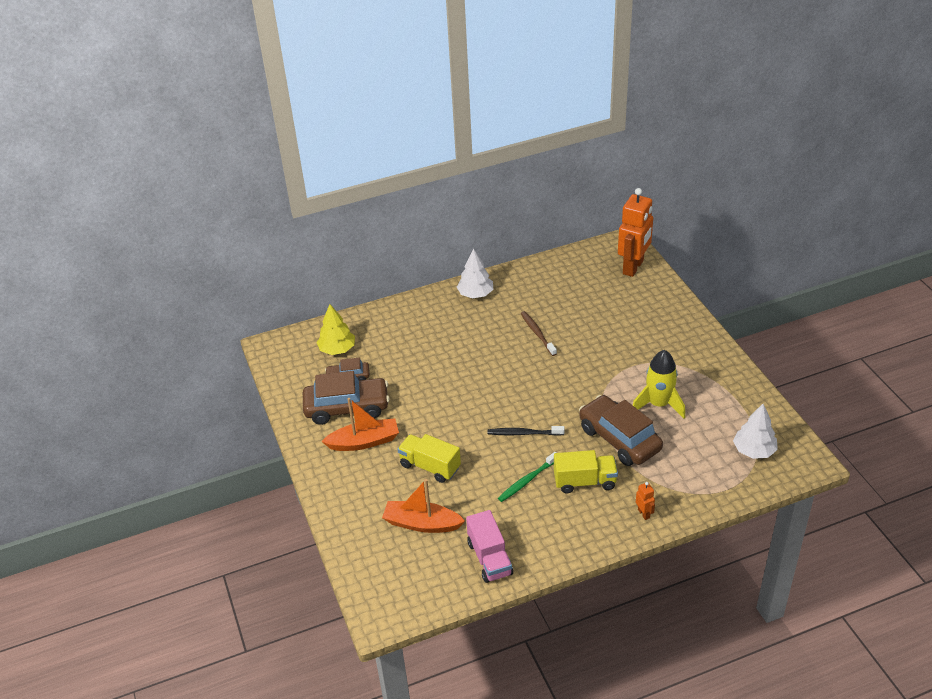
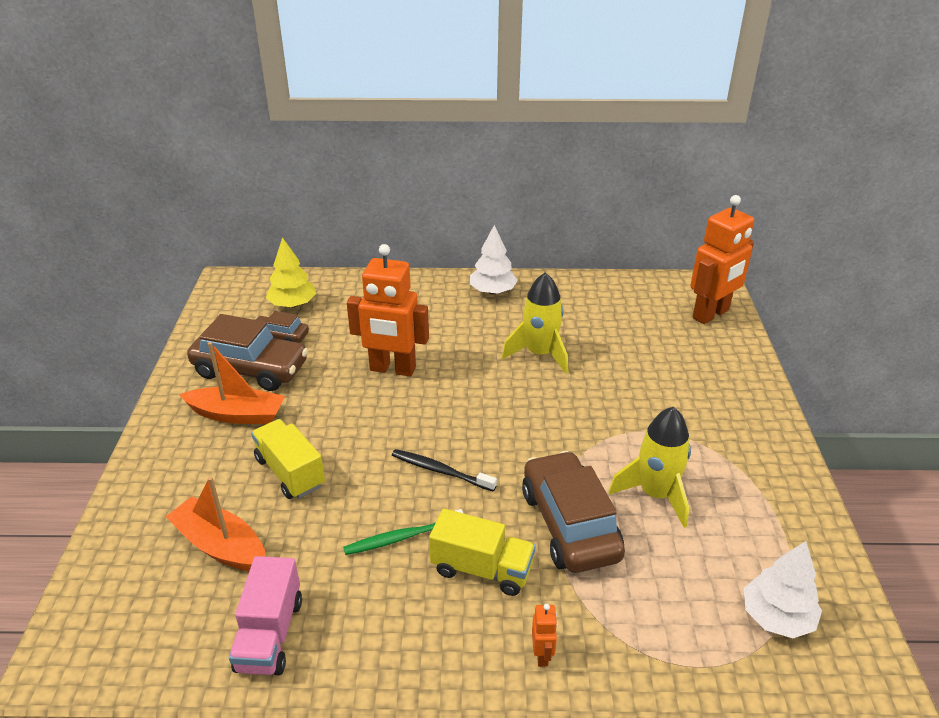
camera: 20 degrees right, 5 degrees down
(446, 376) = (392, 369): none -> orange robot
(537, 333) = (539, 354): brown toothbrush -> yellow rocket

